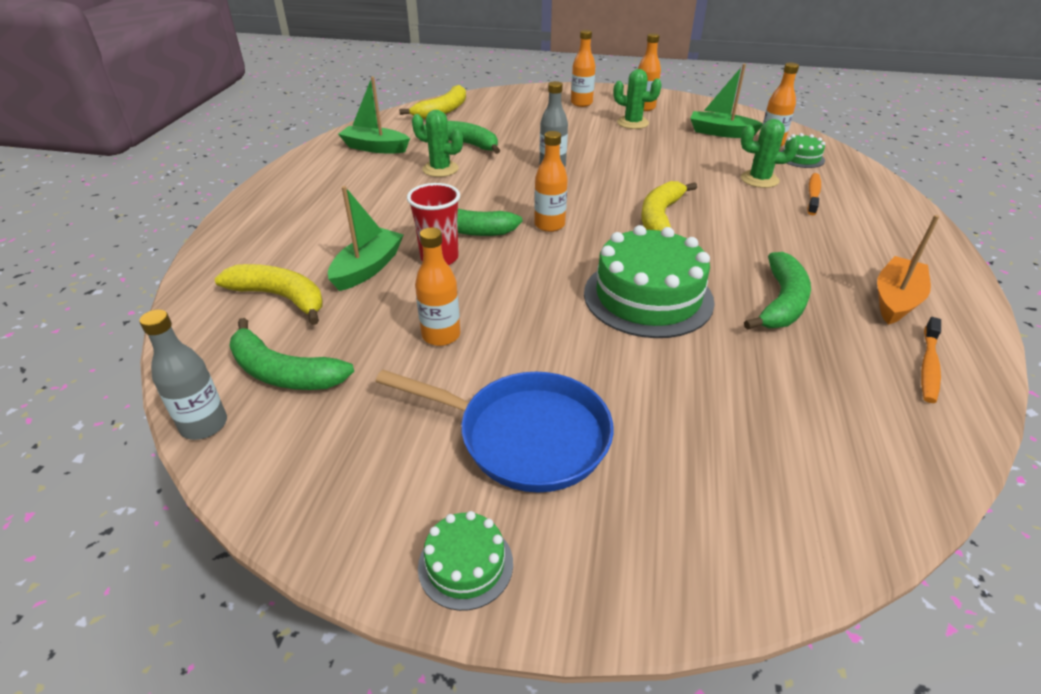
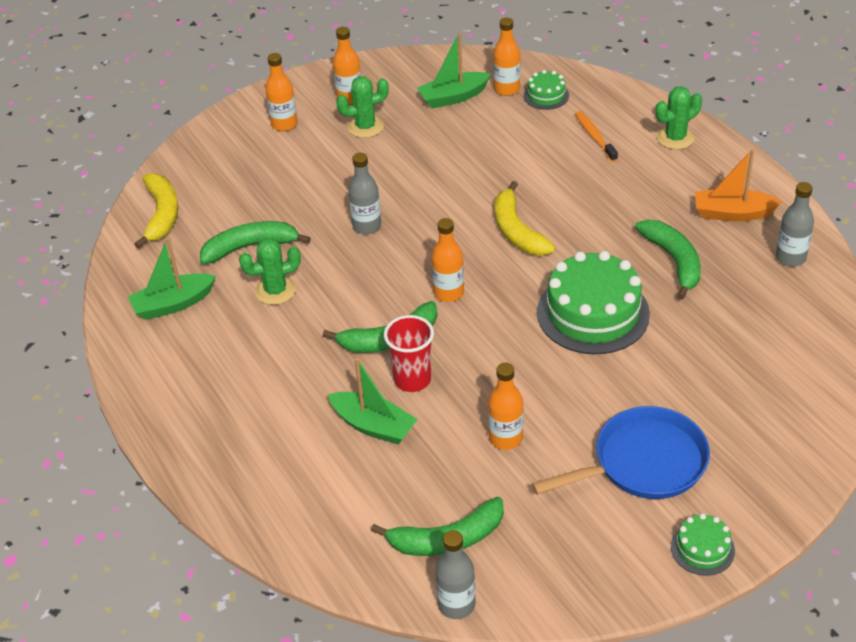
camera: 40 degrees left, 5 degrees up
(281, 297) = (350, 494): yellow banana -> none
(368, 268) = (373, 426): green boat -> green boat turned 135 degrees clockwise
(759, 179) = (542, 142): green cactus -> green cactus (675, 138)
(895, 300) = (732, 213): orange boat -> orange boat turned 75 degrees counterclockwise
(928, 366) = (790, 257): orange toothbrush -> grey bottle

